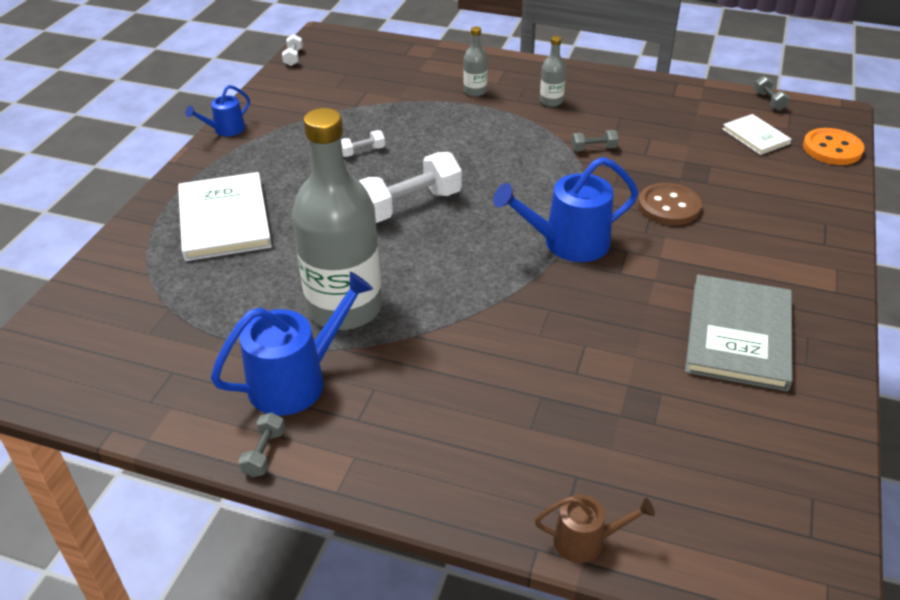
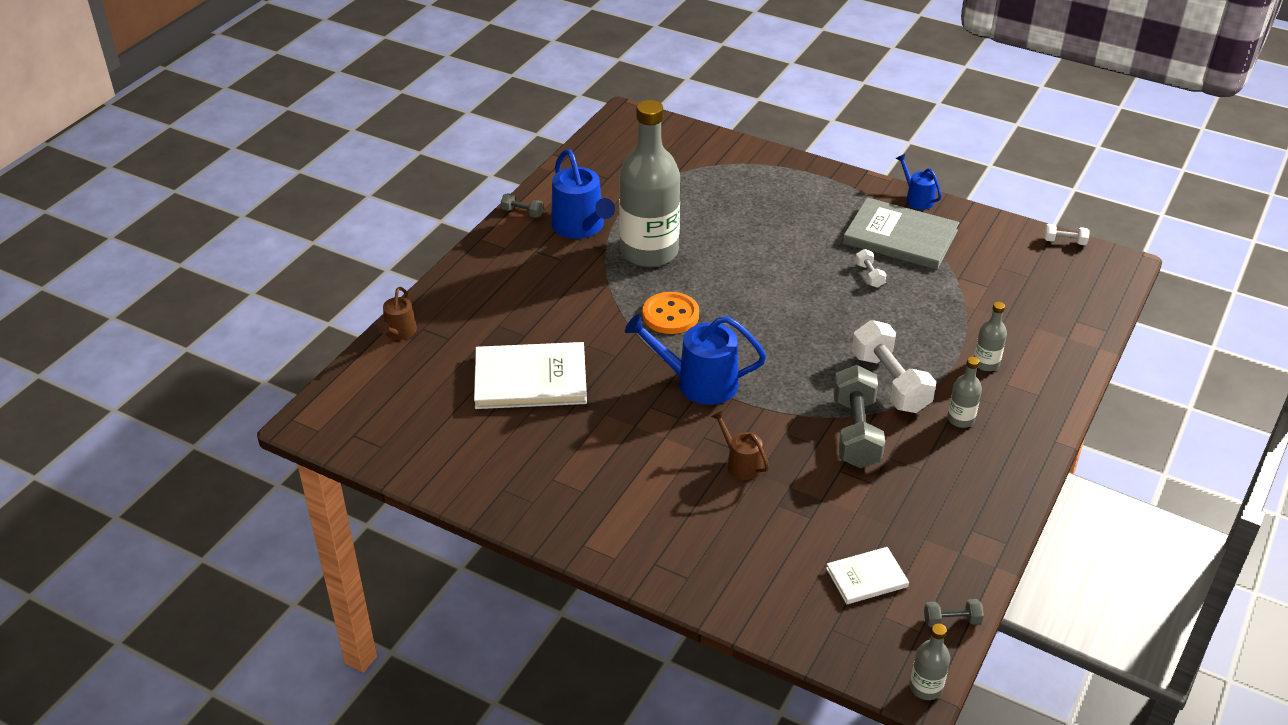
camera: 100 degrees right, 0 degrees up
(224, 219) = (775, 198): white book -> white book (530, 379)
(409, 206) = (775, 295): white dumbbell -> white dumbbell (890, 383)
(568, 243) = (699, 382): blue watering can -> blue watering can turned 75 degrees counterclockwise
(593, 149) = (855, 432): grey dumbbell -> grey dumbbell, size x2.19
(668, 206) = (741, 464): brown button -> brown watering can
(738, 335) = (549, 458): grey book -> grey book (900, 237)
(832, 149) = (830, 642): orange button -> orange button (670, 315)
(837, 109) = (926, 687): none -> grey bottle

